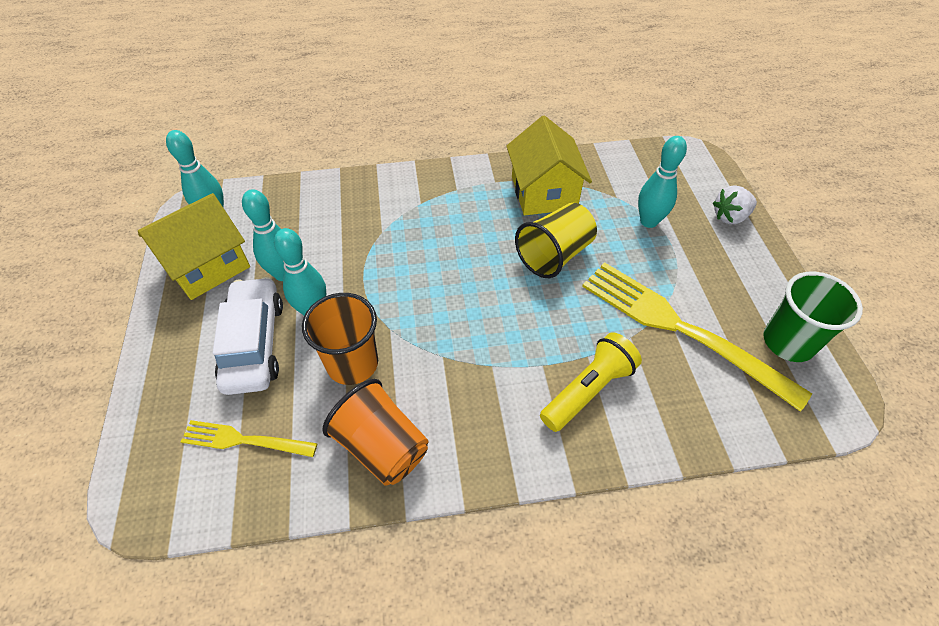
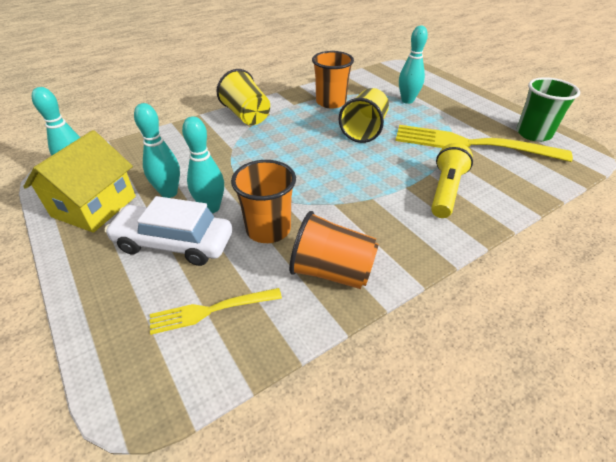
camera: 25 degrees left, 10 degrees down
(254, 343) = (174, 243): white car -> white car turned 45 degrees counterclockwise
(427, 183) = (246, 115): none -> yellow cup
(543, 192) = (331, 102): yellow house -> orange cup
(730, 217) = (450, 88): white strawberry -> none

